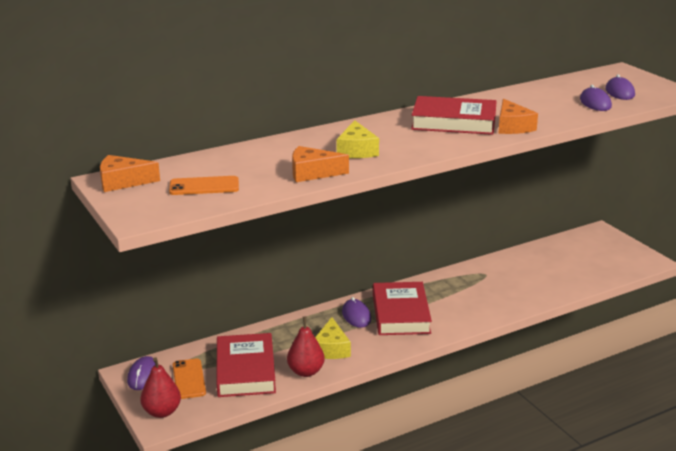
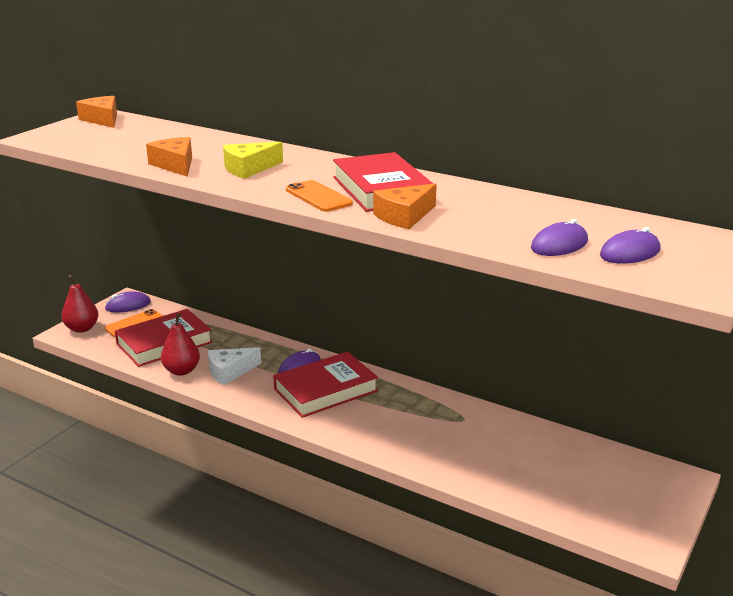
camera: 60 degrees right, 0 degrees up
(204, 186) = (113, 141): orange phone -> orange phone (318, 197)
(331, 348) = (229, 372): yellow cheese -> white cheese

